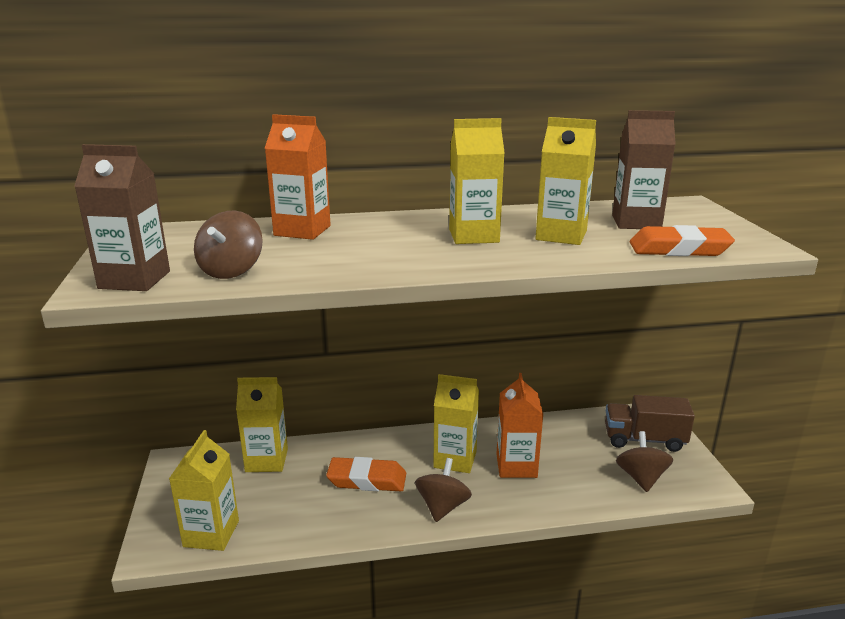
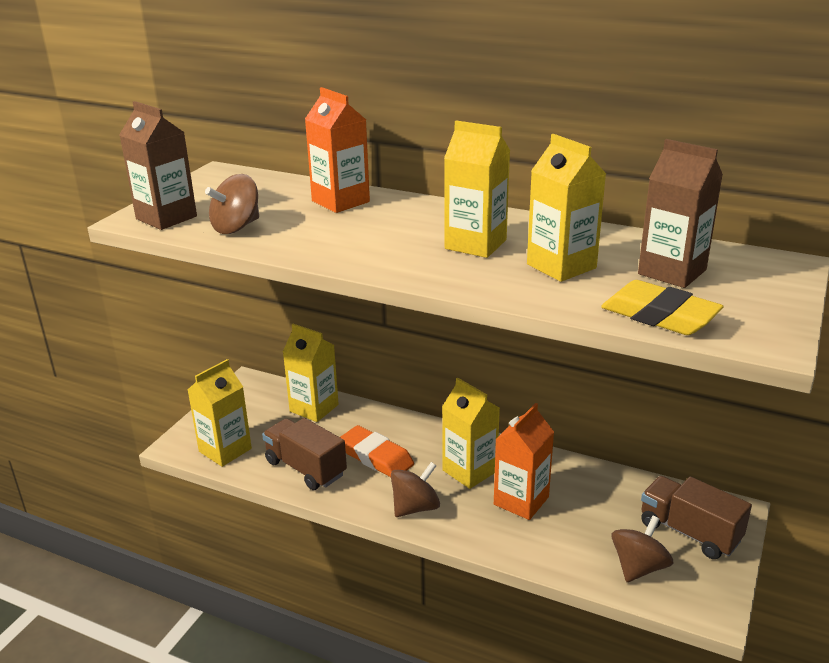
camera: 35 degrees right, 5 degrees up
(312, 516) = (305, 468): none -> brown truck
(679, 249) = (659, 316): orange eraser -> yellow eraser

